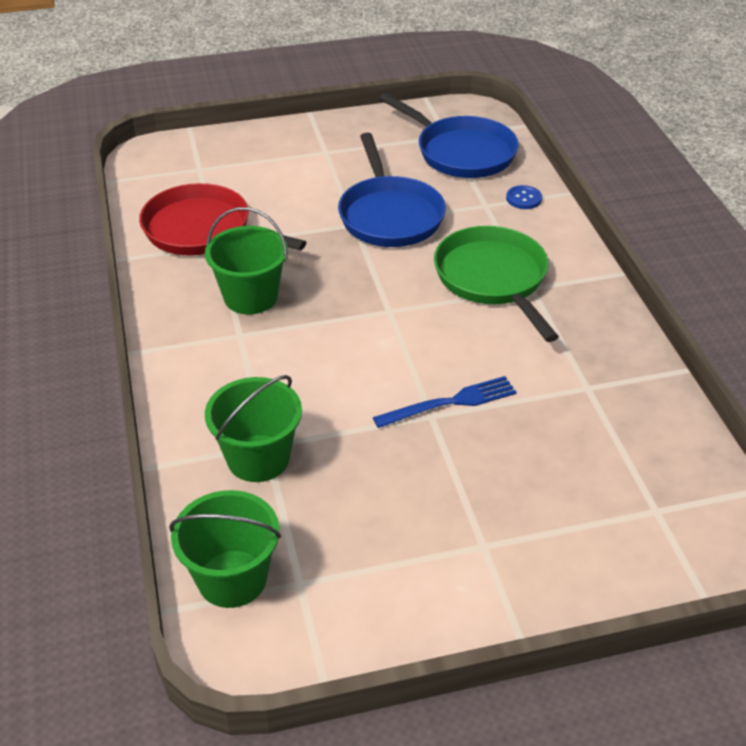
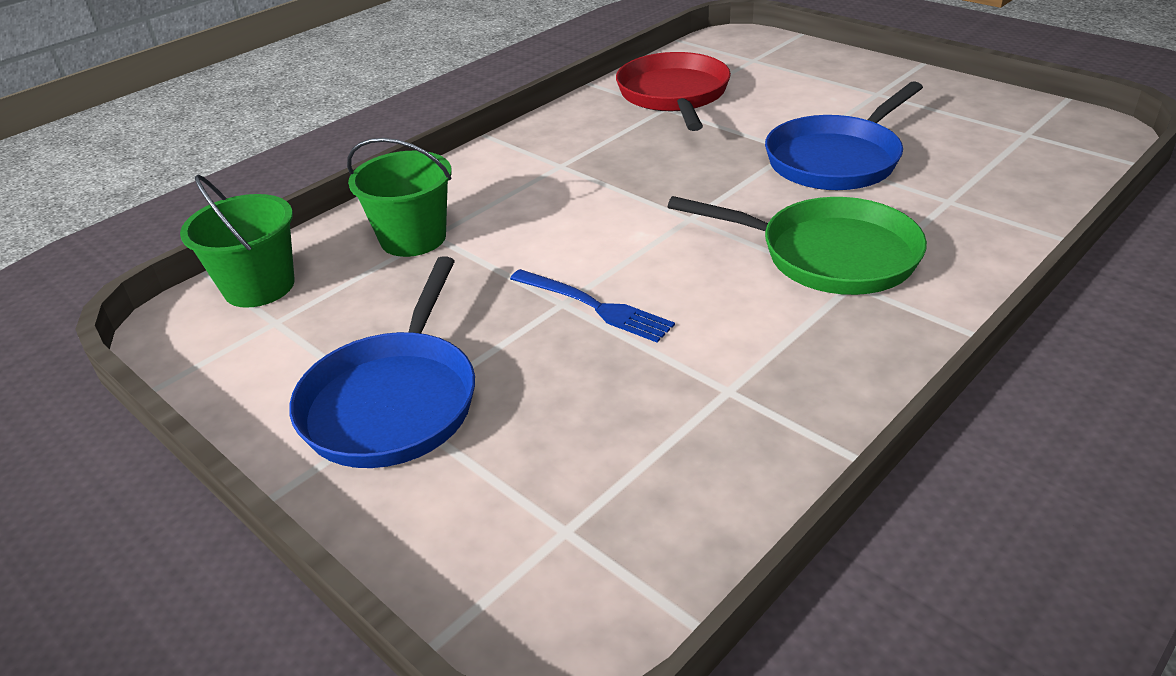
camera: 60 degrees right, 5 degrees down
(250, 297) = (616, 149): green bucket -> none
(461, 152) = (1014, 152): blue pan -> blue pan (394, 400)
(493, 279) = (828, 255): green pan -> green pan turned 75 degrees clockwise
(523, 198) = (1004, 218): blue button -> none

